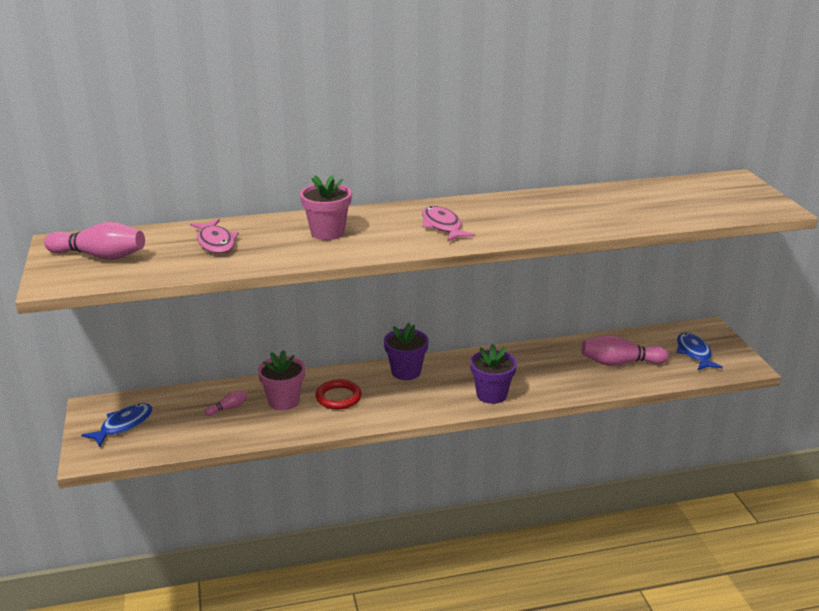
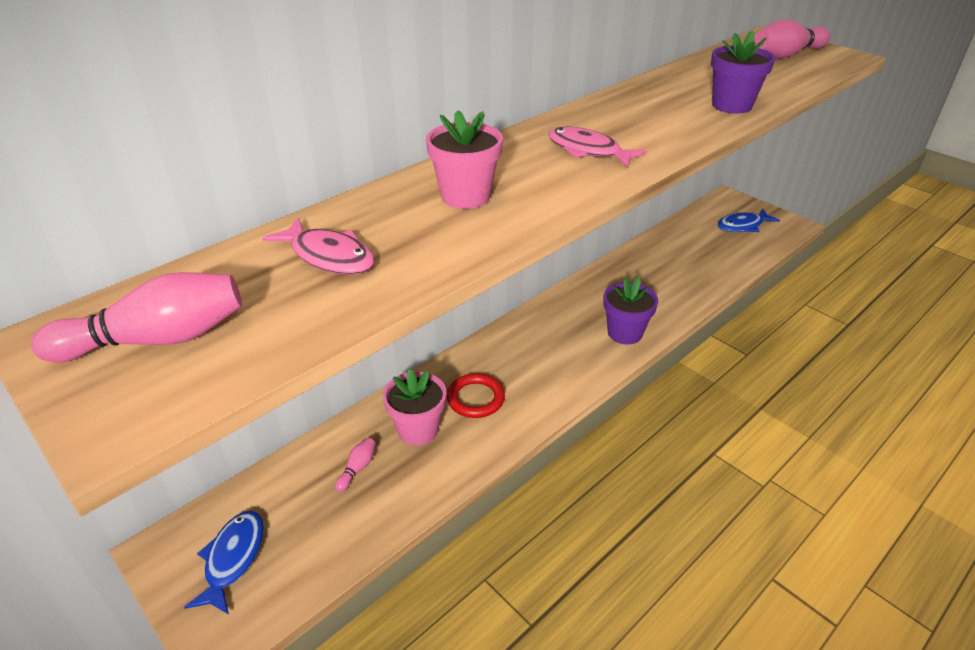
camera: 30 degrees left, 10 degrees up
(406, 372) = (517, 338): purple flower pot -> purple flower pot (731, 105)
(620, 363) = (697, 256): pink bowling pin -> pink bowling pin (786, 55)
(694, 353) = (743, 226): blue fish -> blue fish turned 75 degrees counterclockwise

